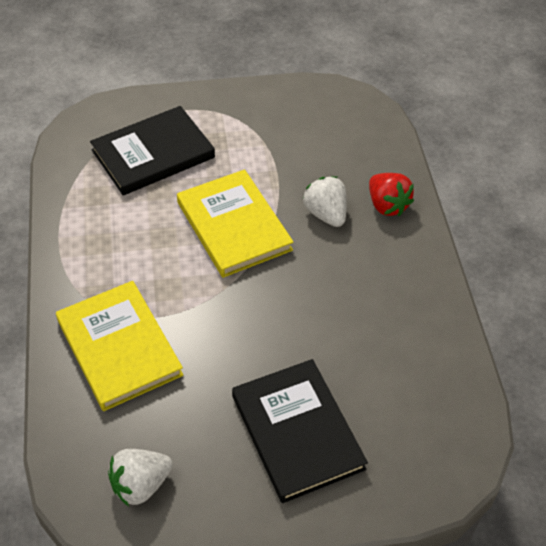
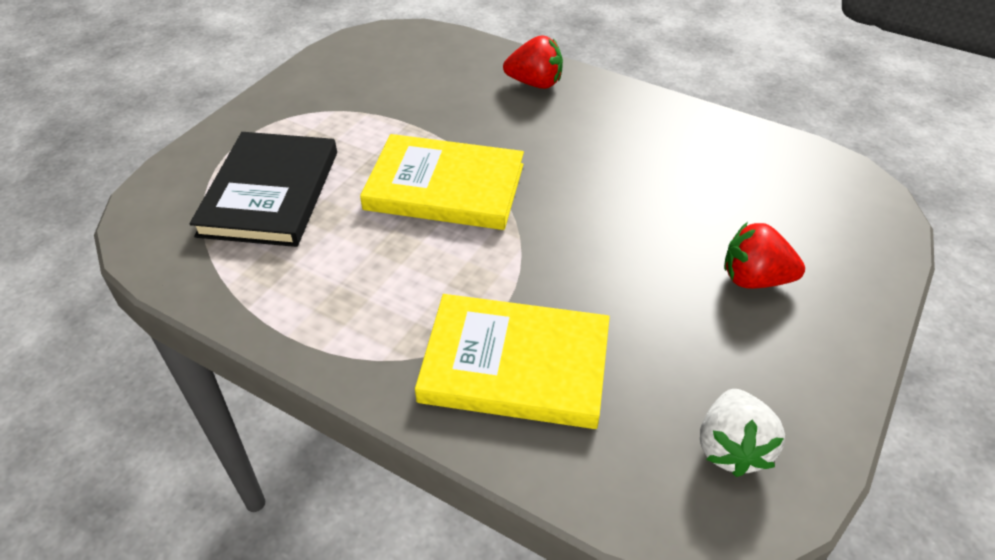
camera: 50 degrees left, 5 degrees down
(297, 432) = (754, 279): black book -> red strawberry
(326, 214) = (502, 122): white strawberry -> none

